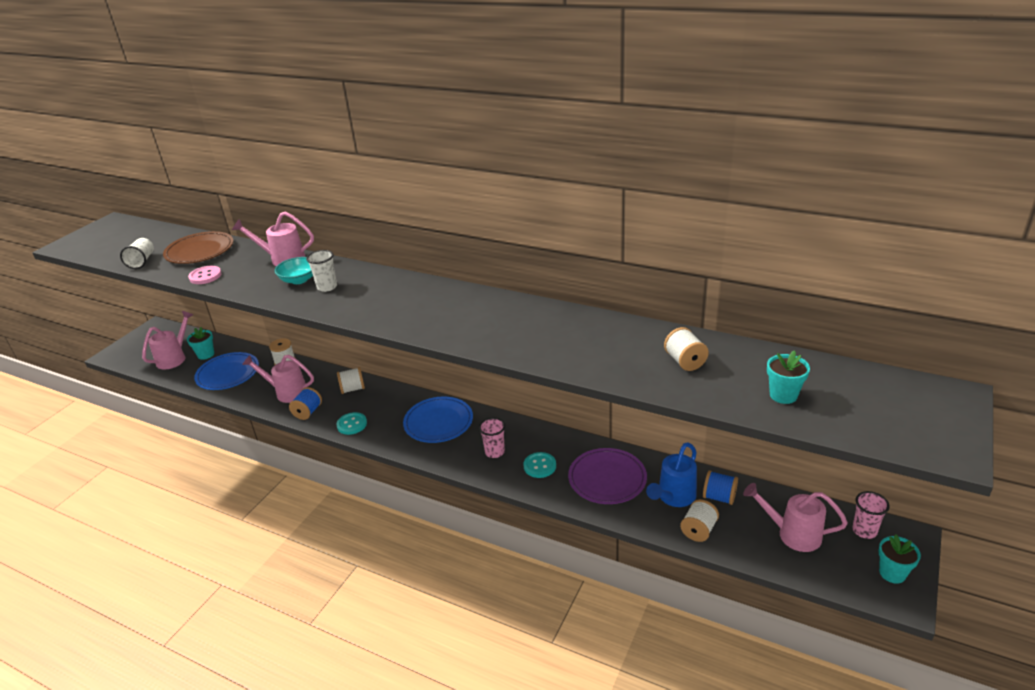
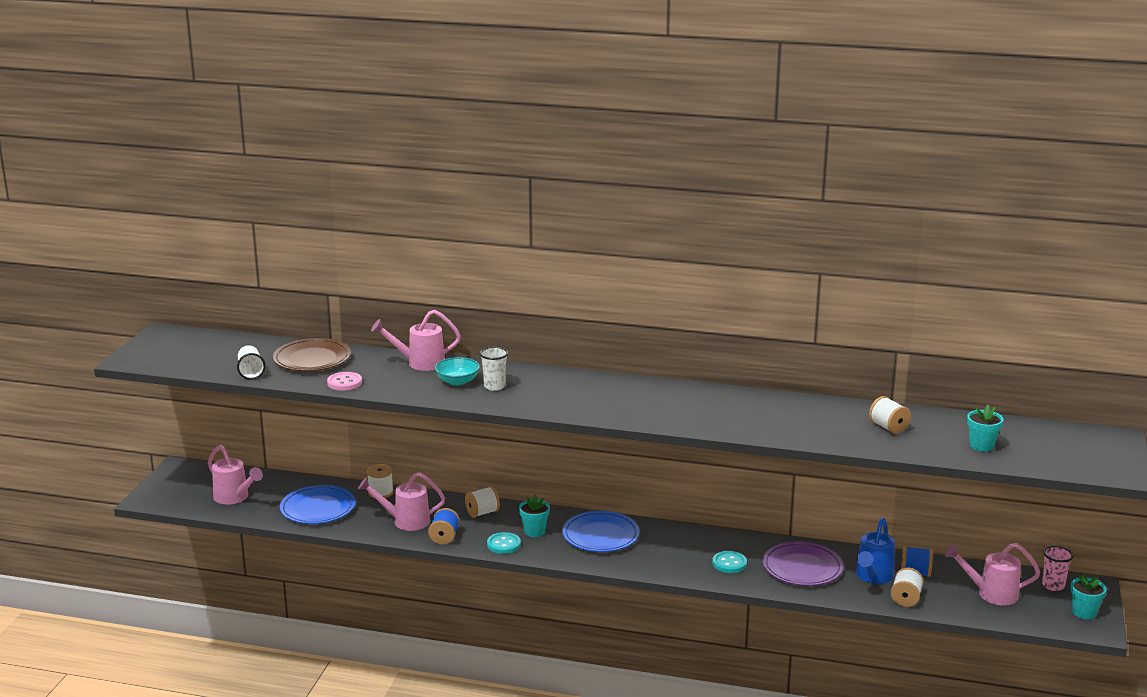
camera: 15 degrees left, 10 degrees down
(174, 358) = (234, 497): pink watering can -> pink watering can turned 120 degrees clockwise
(206, 354) = (273, 491): turquoise flower pot -> turquoise flower pot (534, 531)
(494, 452) = (676, 556): pink cup -> none

